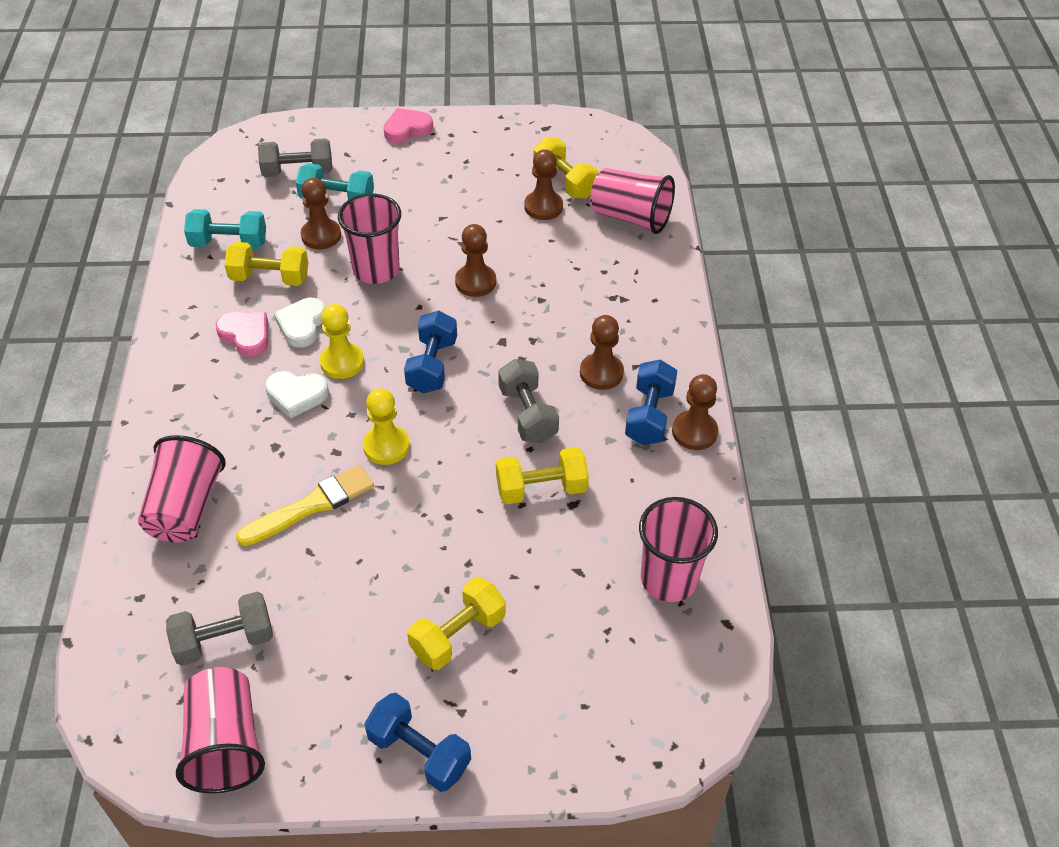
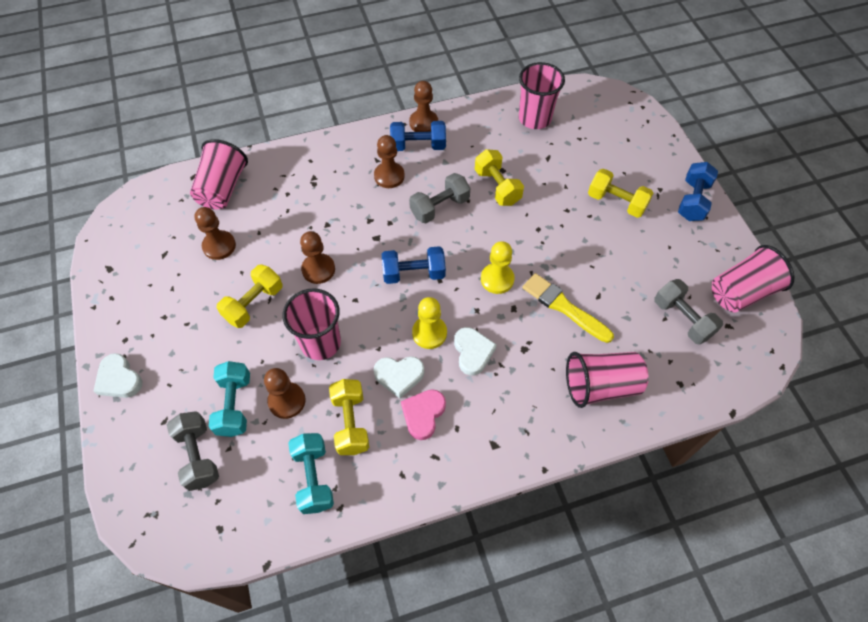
camera: 105 degrees left, 10 degrees up
(407, 129) = (119, 379): pink heart -> white heart
(564, 182) = (184, 238): yellow dumbbell -> yellow dumbbell (254, 304)

